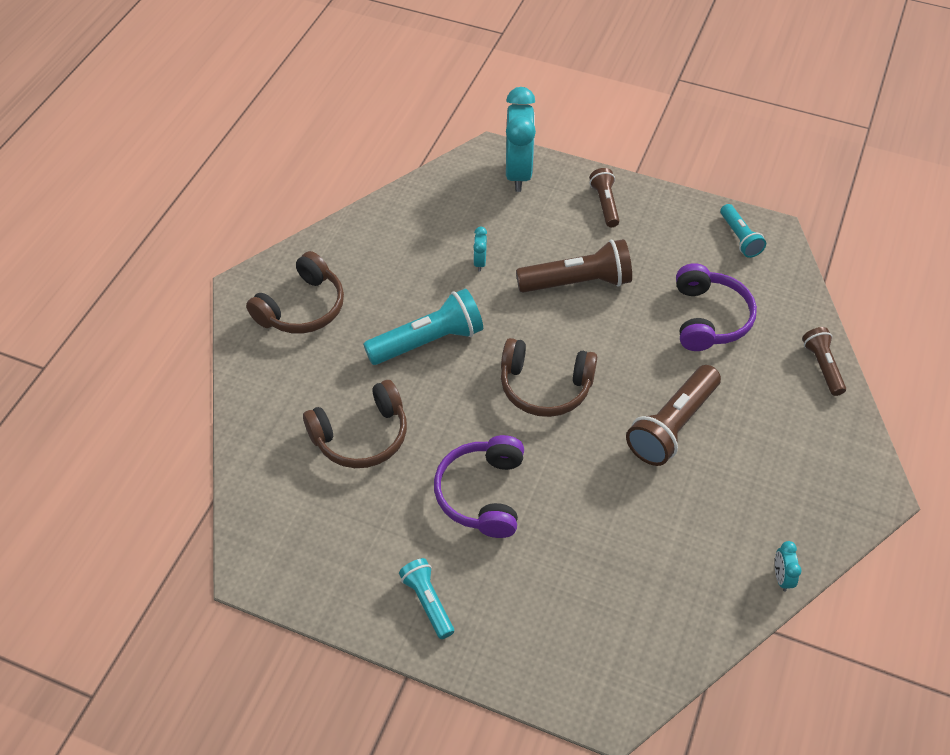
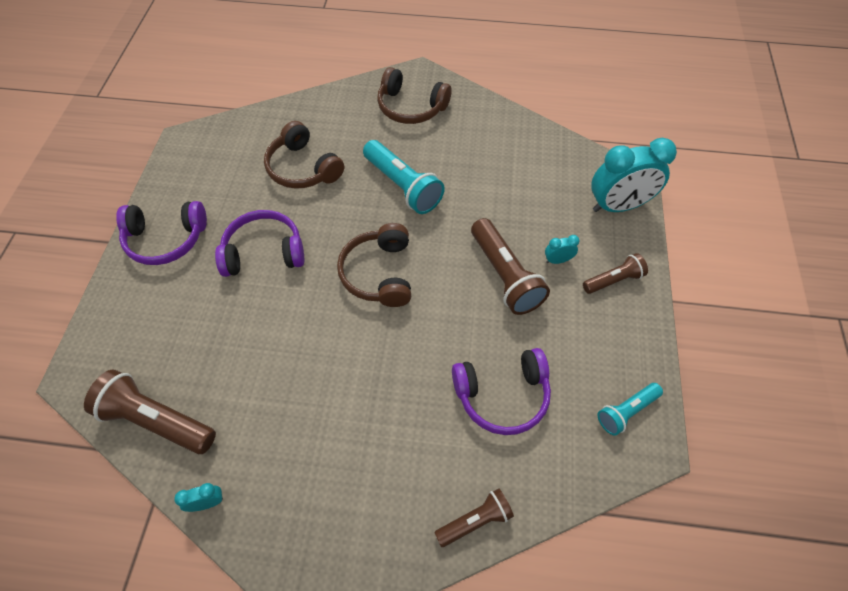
camera: 75 degrees right, 5 degrees up
(428, 602) = (166, 239): turquoise flashlight -> purple headphones
(480, 262) = (499, 201): turquoise clock -> turquoise clock (557, 260)
(672, 425) = (361, 381): brown flashlight -> brown flashlight (157, 420)

